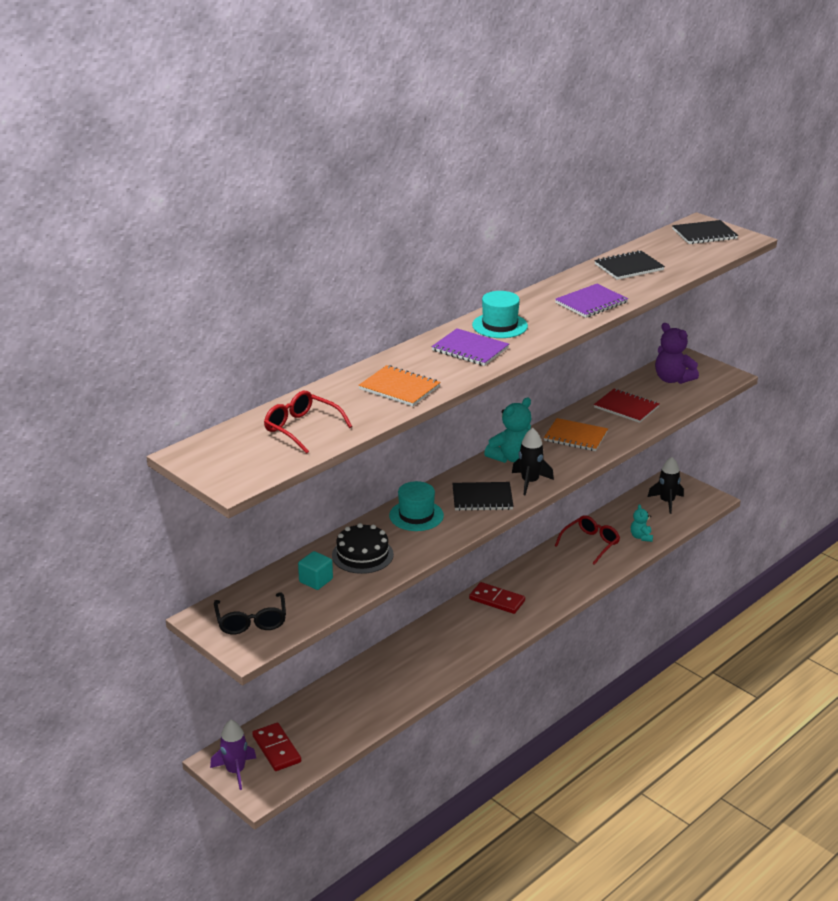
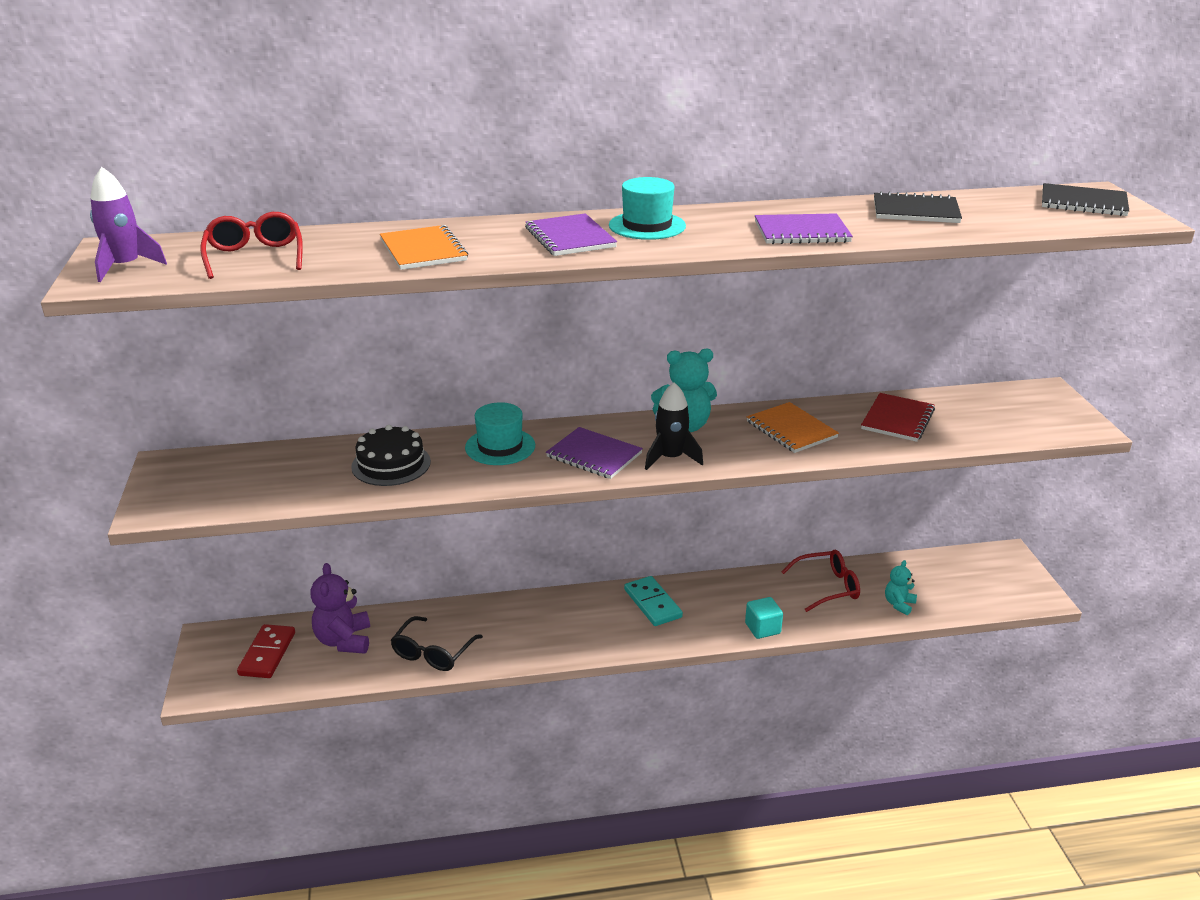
camera: 35 degrees right, 0 degrees up
(235, 771) = (208, 657): purple rocket -> purple rocket (125, 267)
(251, 621) = (198, 484): black glasses -> black glasses (433, 652)
(316, 580) = (311, 471): turquoise cube -> turquoise cube (762, 628)
(482, 498) = (594, 455): black notebook -> purple notebook
(497, 600) = (653, 603): red domino -> turquoise domino
(626, 407) = (897, 419): red notebook -> red notebook turned 45 degrees clockwise
(667, 502) = (974, 577): black rocket -> none
(672, 379) = (1000, 408): purple teddy bear -> purple teddy bear (344, 640)

